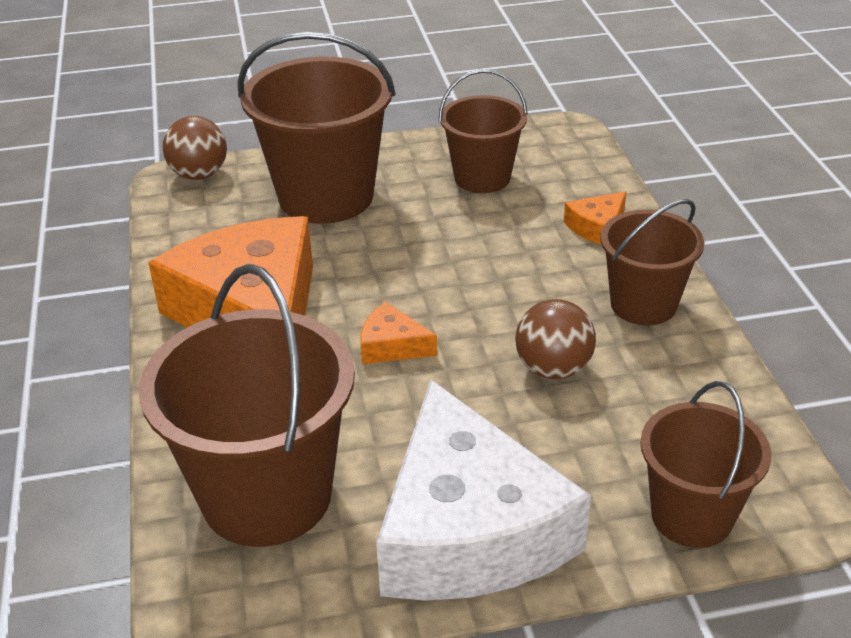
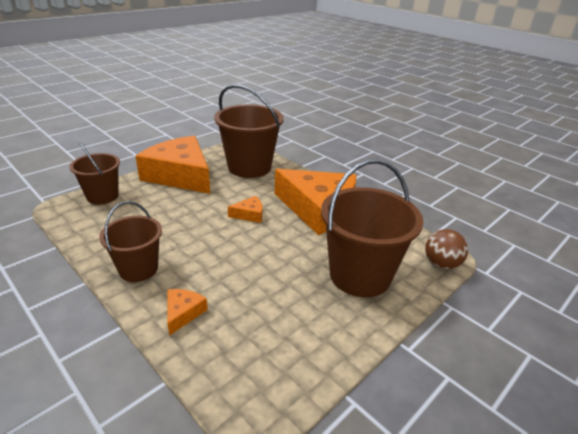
camera: 145 degrees right, 5 degrees down
(467, 529) = (180, 175): white cheese -> orange cheese
(482, 177) = (284, 328): brown bucket -> none
(553, 369) = (174, 226): brown ball -> none

